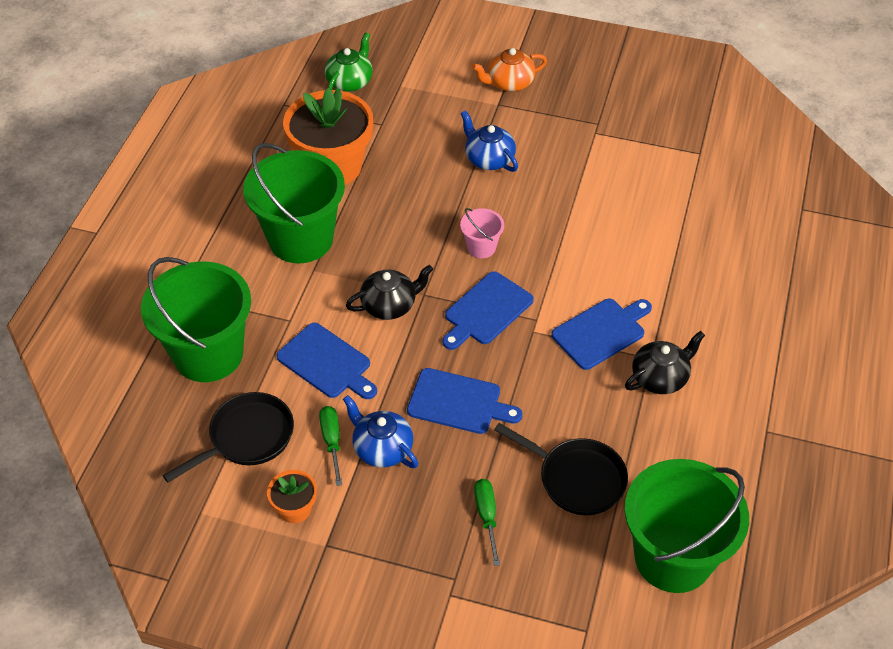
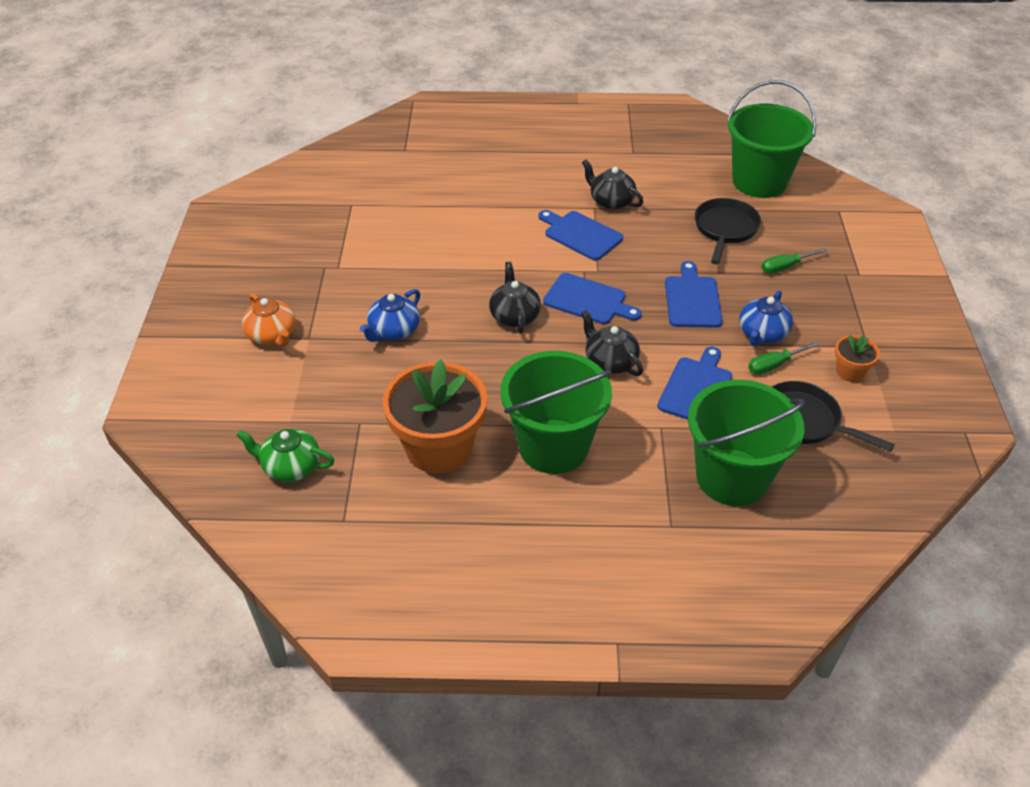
camera: 105 degrees left, 5 degrees down
(481, 247) = (514, 316): pink bucket -> black teapot

